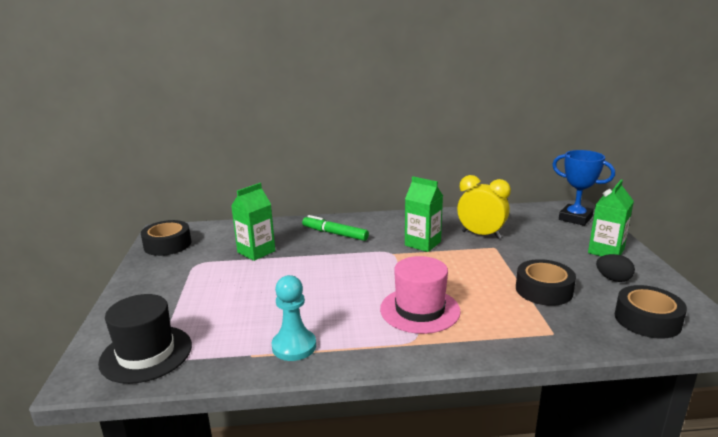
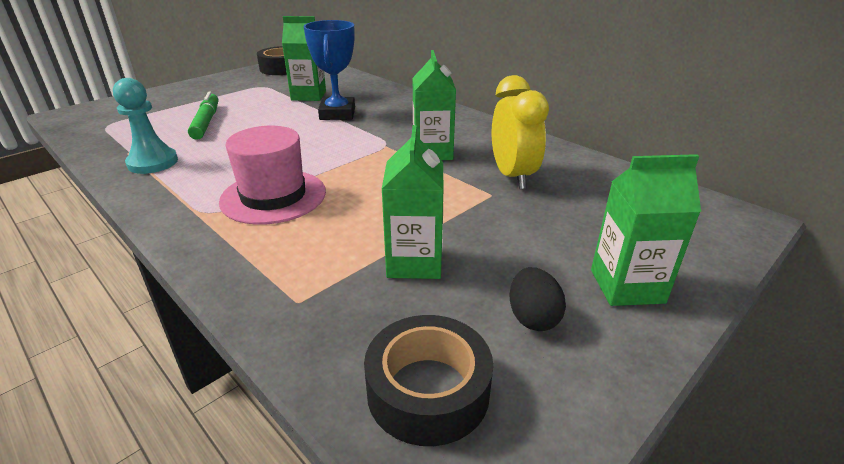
camera: 50 degrees right, 10 degrees up
(146, 354) = (108, 119): black hat -> none
(335, 233) = (390, 109): green marker -> green marker (206, 122)
(544, 290) = (414, 262): black tape -> green carton
(575, 218) = (699, 228): blue trophy -> blue trophy (337, 113)

